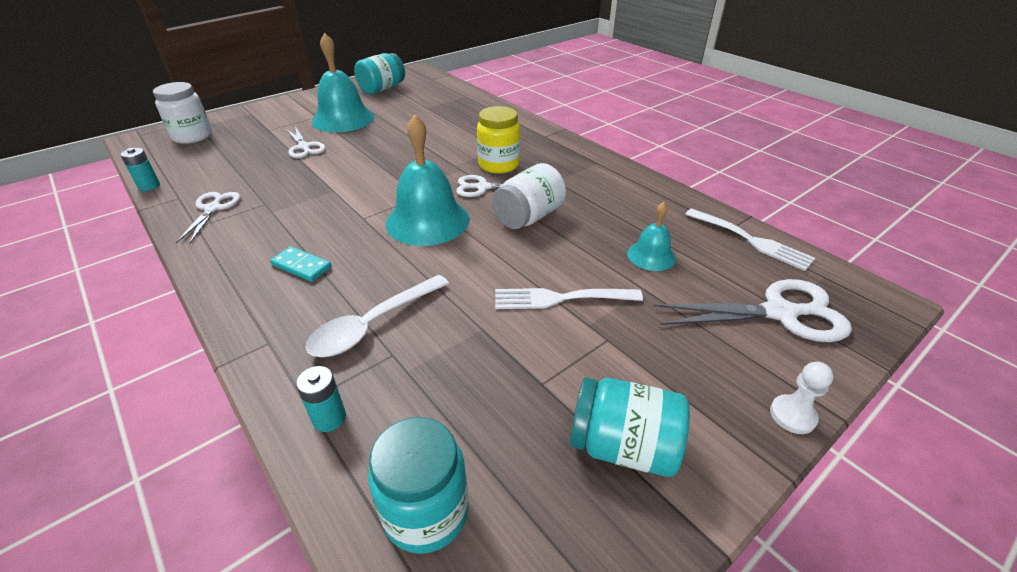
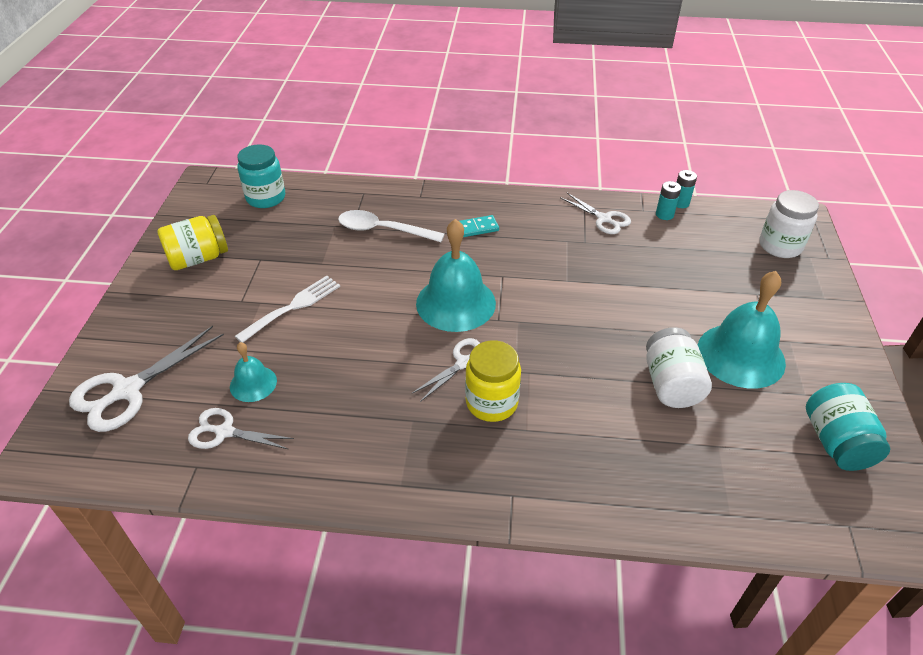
camera: 135 degrees right, 5 degrees up
(304, 147) = (681, 298): white scissors -> white scissors (224, 432)
(329, 418) = (344, 195): turquoise battery -> turquoise battery (664, 214)
(373, 325) = (383, 230): white spoon -> white spoon turned 75 degrees counterclockwise
(528, 217) = (386, 357): white jar -> white jar (671, 384)
(623, 446) = (198, 258): turquoise jar -> yellow jar
(751, 240) = (169, 462): white fork -> none
(792, 415) = (109, 321): white pawn -> none

